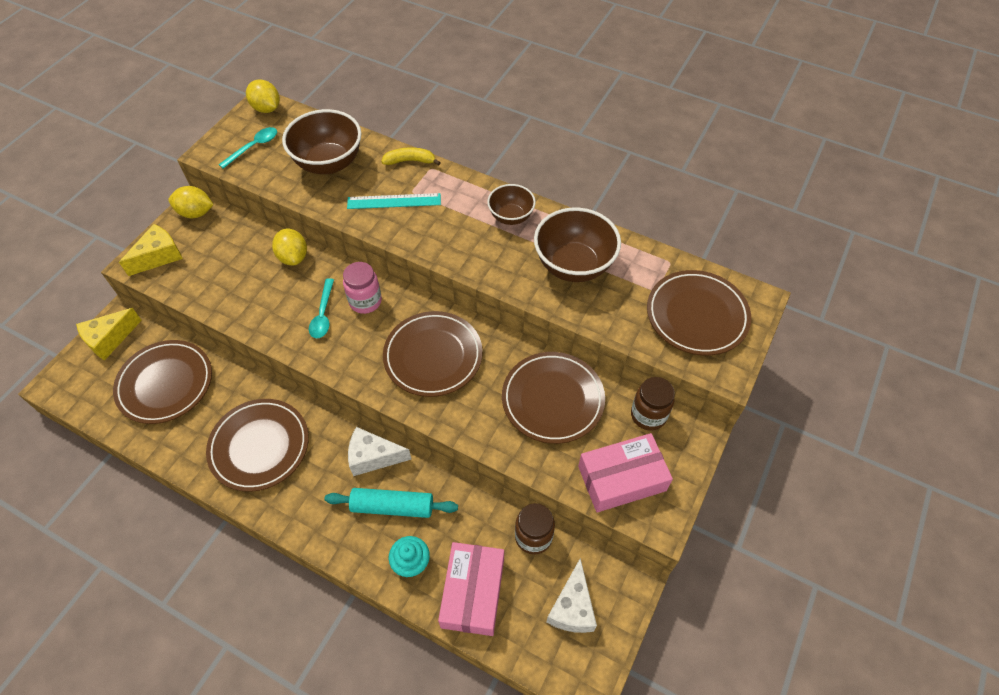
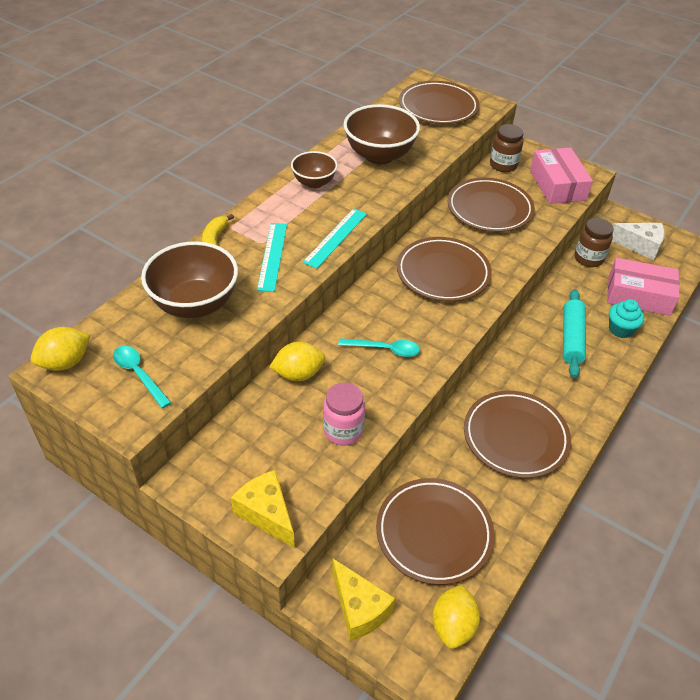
camera: 85 degrees left, 10 degrees down
(196, 213) = (196, 476): yellow lemon -> yellow lemon (453, 625)
(365, 301) = (371, 316): pink jar -> pink jar (343, 430)
(373, 457) = (523, 349): white cheese -> none
(426, 242) = (335, 237): none -> turquoise ruler

